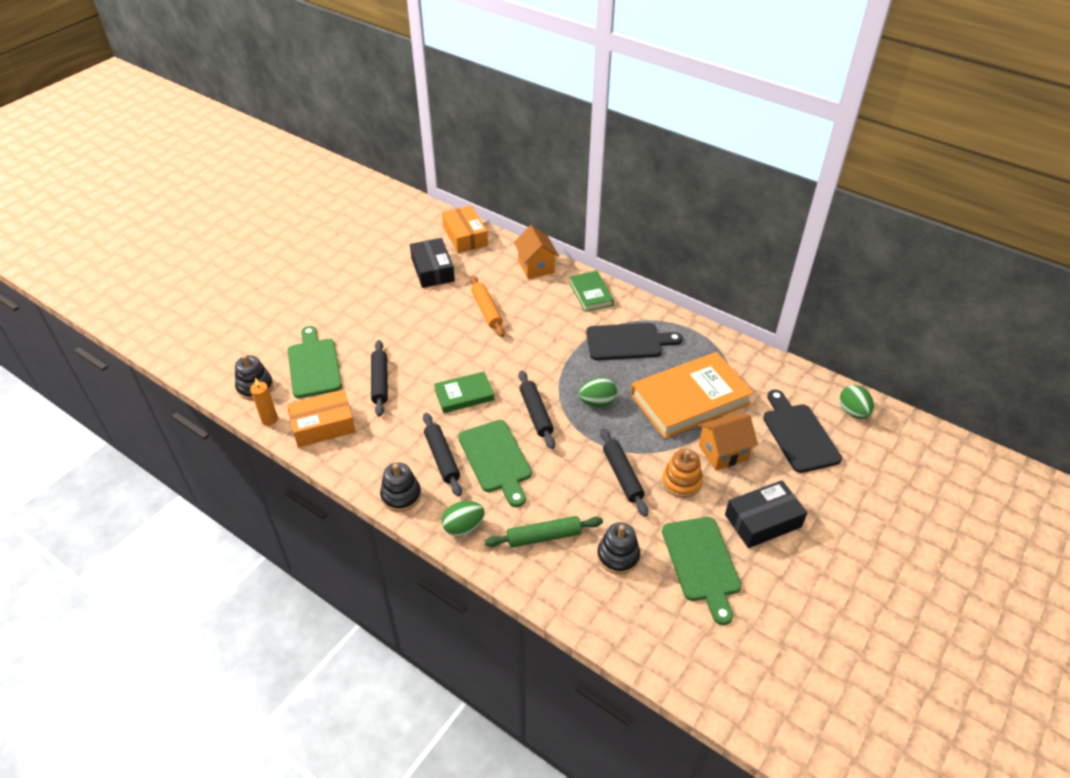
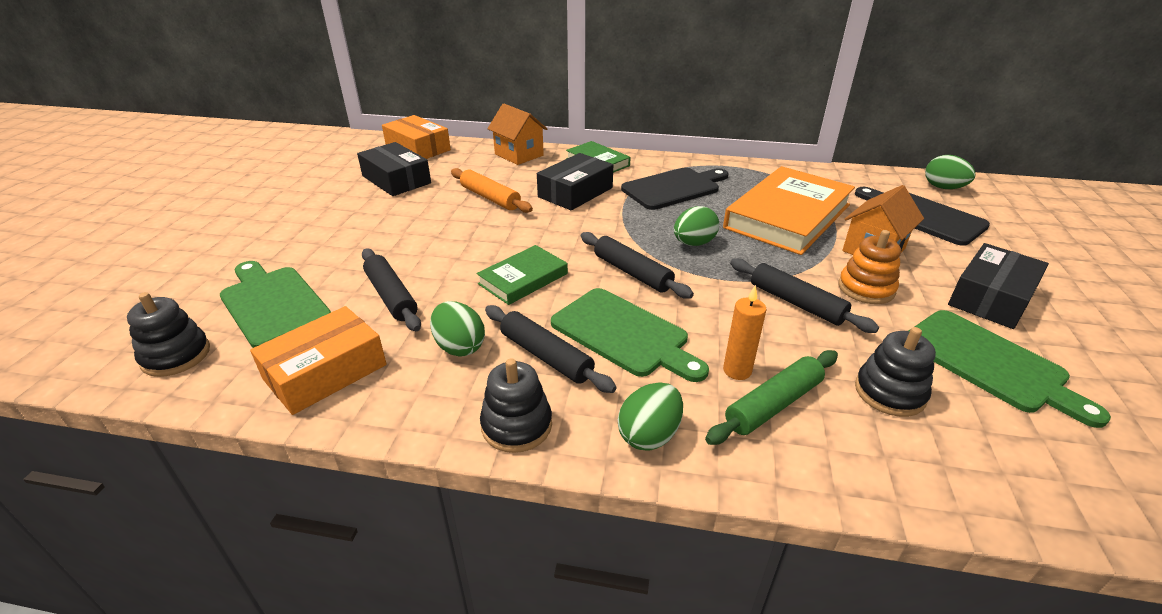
camera: 25 degrees left, 10 degrees down
(269, 419) = (220, 392): orange candle -> orange candle (737, 371)
(399, 434) = (459, 346): none -> green egg
(550, 323) = (575, 192): none -> black box

